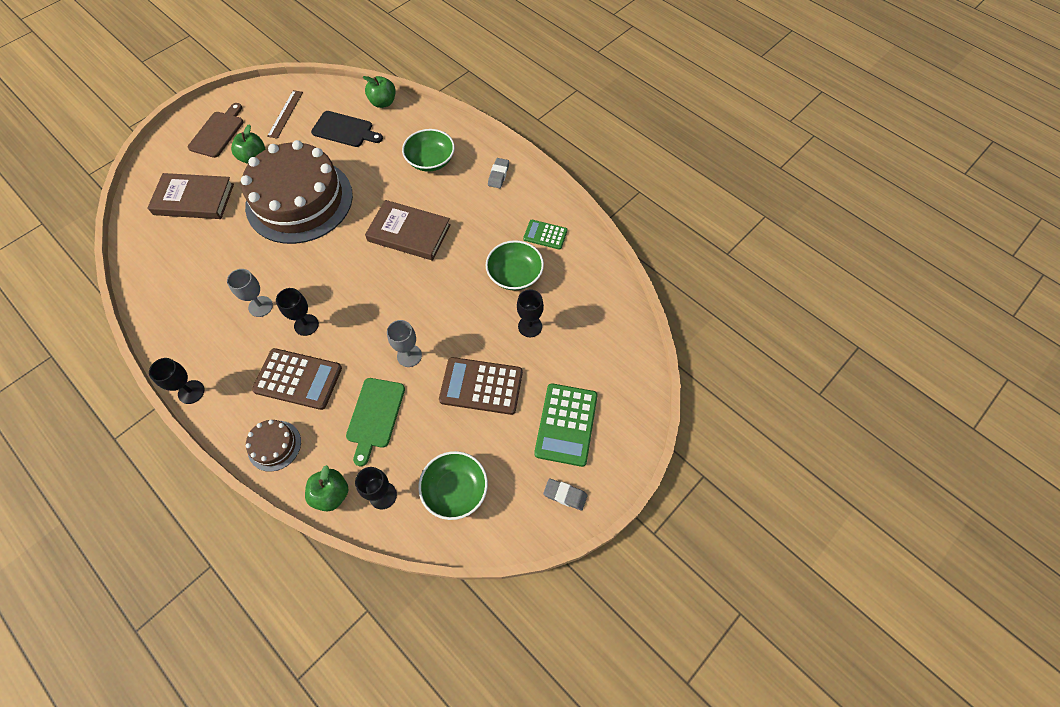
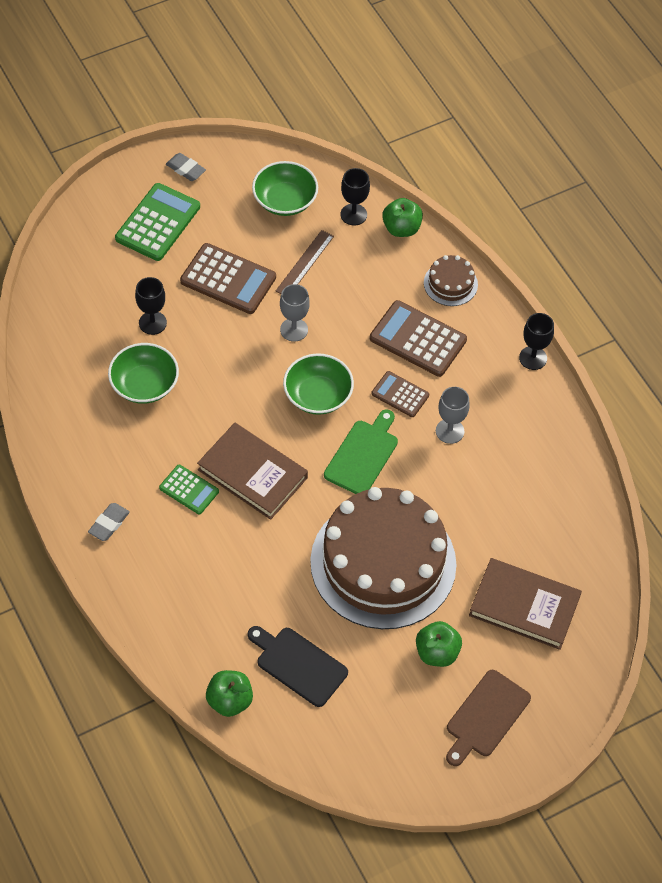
camera: 165 degrees left, 5 degrees down
(285, 114) = (381, 723): brown ruler -> brown ruler (305, 263)
(306, 325) = (400, 394): black goblet -> brown calculator
(375, 416) = (345, 282): green cutting board -> green cutting board (363, 455)
(430, 160) = (192, 574): green bowl -> green bowl (318, 395)
(545, 235) = (87, 423): green calculator -> green calculator (189, 490)

